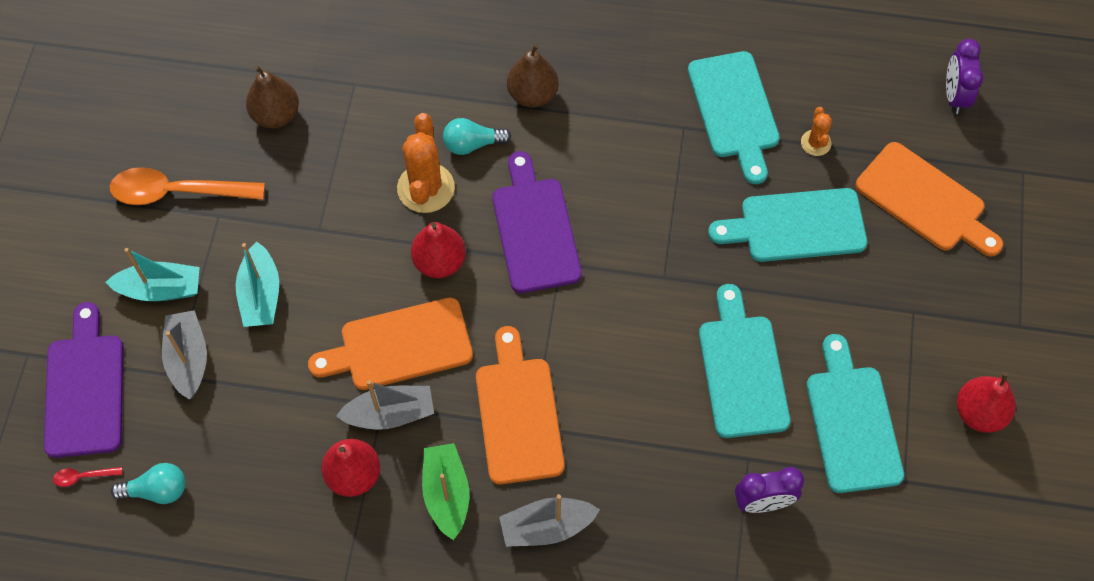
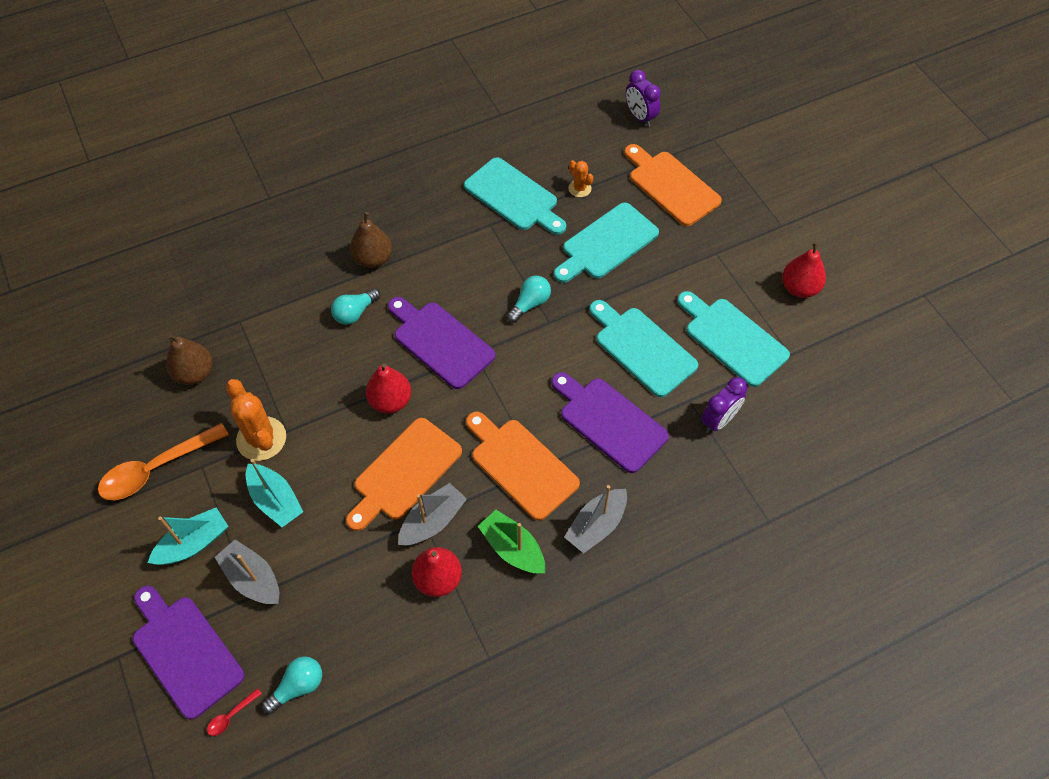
camera: 35 degrees left, 5 degrees down
(426, 188) = (343, 359): orange cactus -> orange cactus (261, 439)
(644, 426) = (609, 421): none -> purple cutting board
(659, 244) = (530, 304): none -> turquoise light bulb
(925, 201) = (671, 186): orange cutting board -> orange cutting board turned 135 degrees counterclockwise

